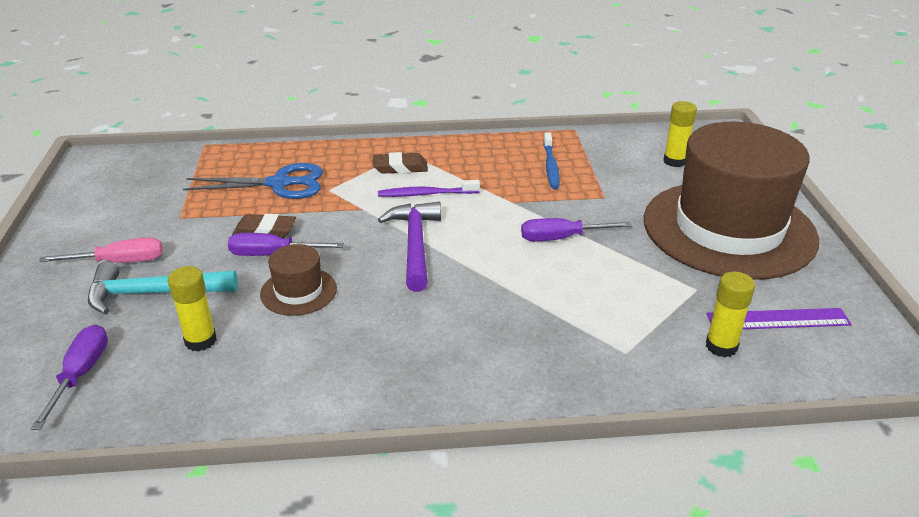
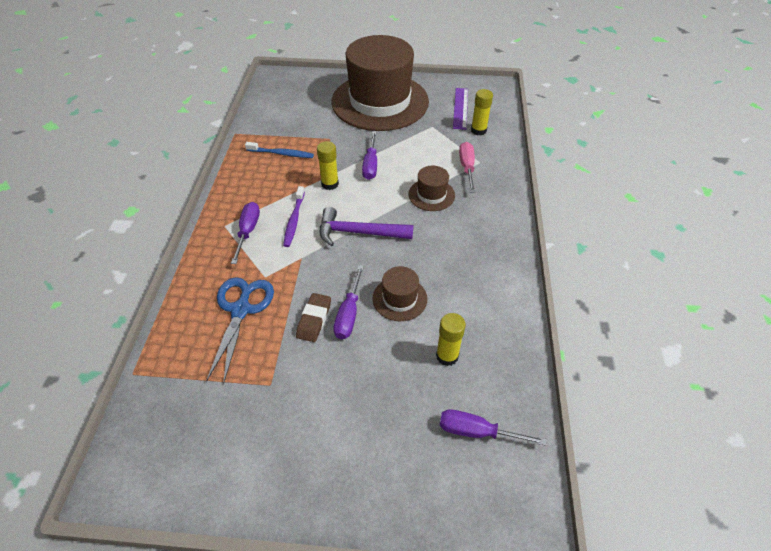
camera: 80 degrees left, 15 degrees up
(121, 262) = (331, 424): pink screwdriver -> pink screwdriver (467, 167)
(154, 293) = (383, 393): turquoise hammer -> none
(400, 167) = (248, 231): brown eraser -> purple screwdriver
(515, 303) = (431, 195): none -> brown hat
(674, 161) = (299, 102): yellow glue stick -> yellow glue stick (330, 184)

